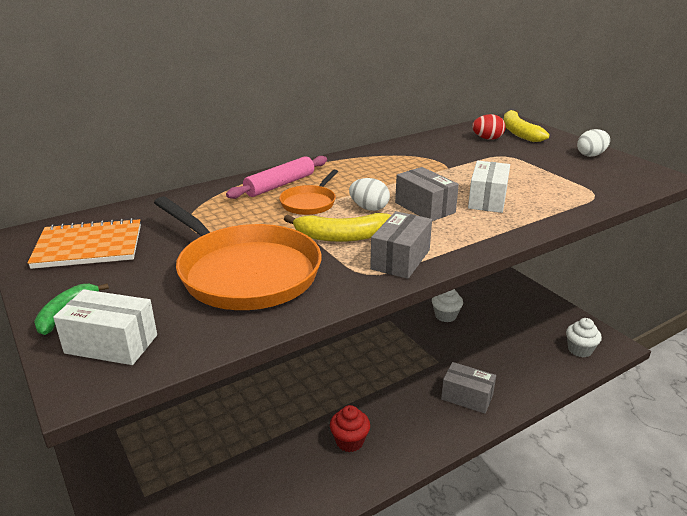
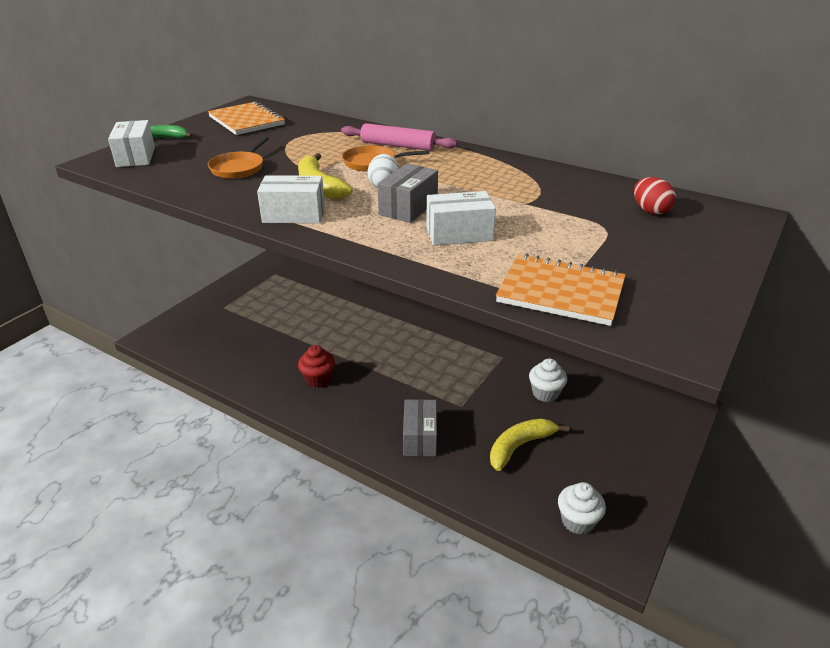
camera: 65 degrees right, 5 degrees up
(244, 272) = (239, 168): orange pan -> orange pan, size x0.49
(400, 259) = (294, 214): grey box -> white box
(519, 133) = (705, 226): yellow banana -> yellow banana (519, 446)
(591, 155) = (693, 283): white egg -> none
(591, 189) = (560, 292): none -> orange notebook

